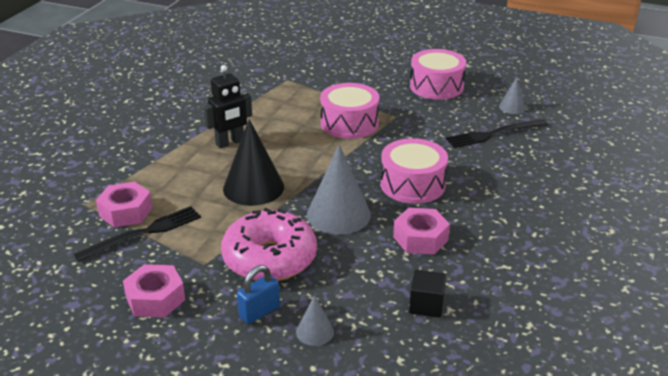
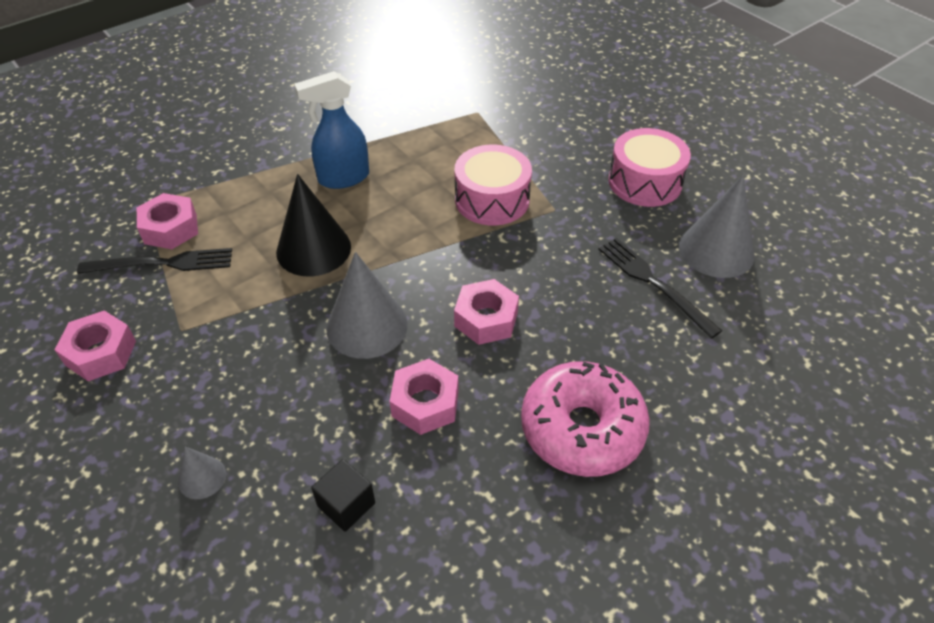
camera: 30 degrees right, 15 degrees up
(230, 143) = (343, 178): black robot -> blue spray bottle
(259, 312) = (174, 421): blue padlock -> none
(269, 258) = (246, 354): pink donut -> pink donut (582, 429)
(412, 184) = (486, 319): pink drum -> pink nut
(493, 134) = (654, 283): black fork -> black fork turned 45 degrees clockwise
(512, 107) = (716, 250): grey cone -> grey cone, size x2.01

